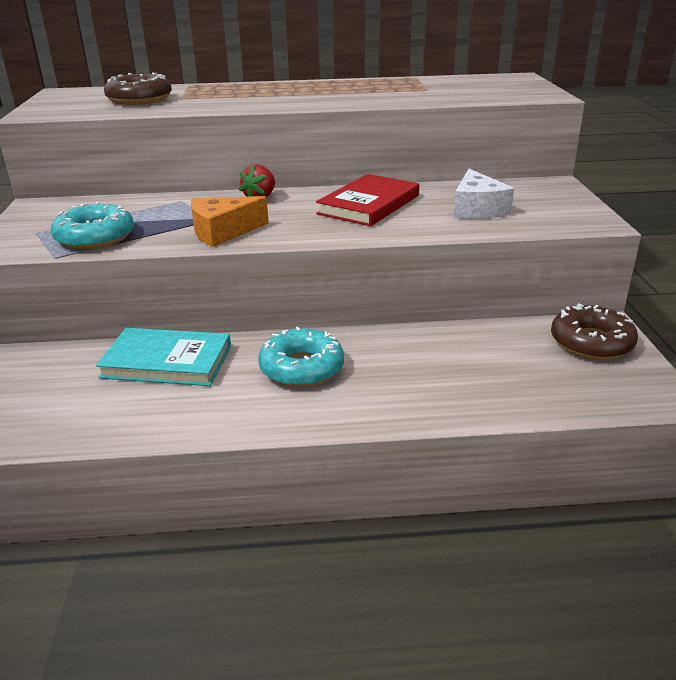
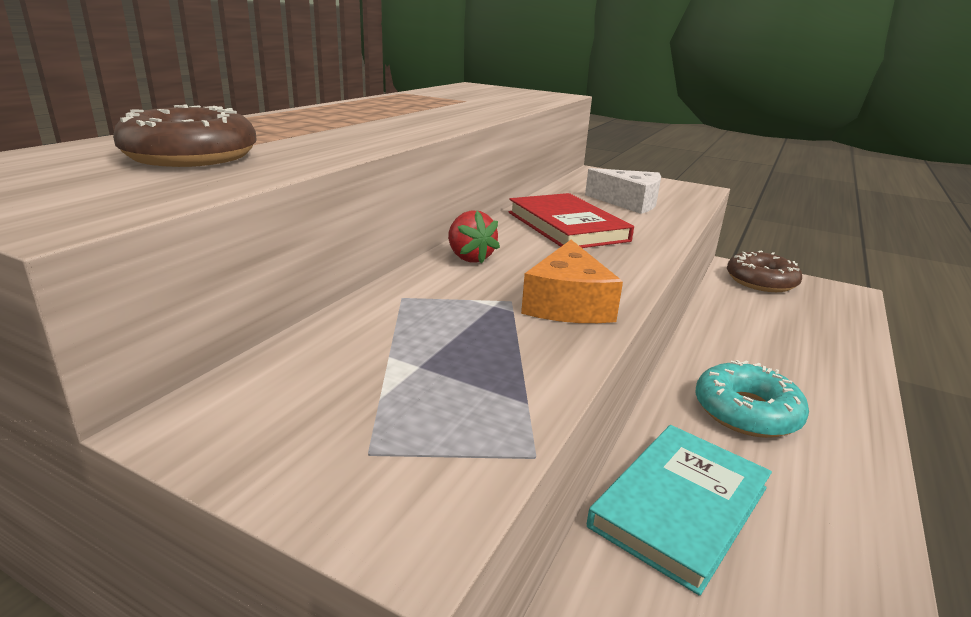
camera: 60 degrees left, 5 degrees down
(95, 237) = (479, 395): turquoise donut -> none

